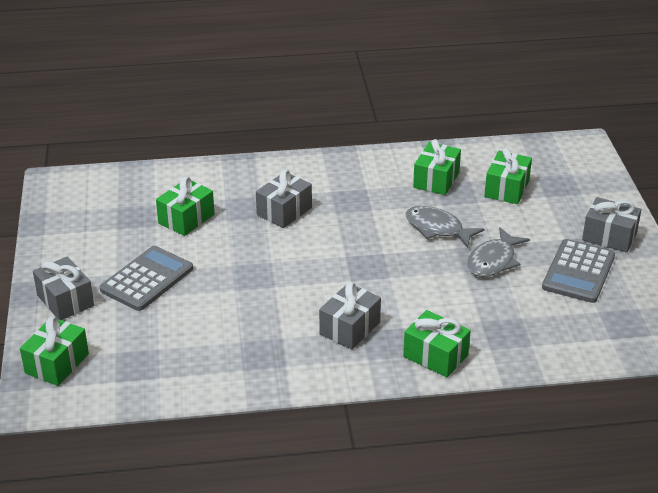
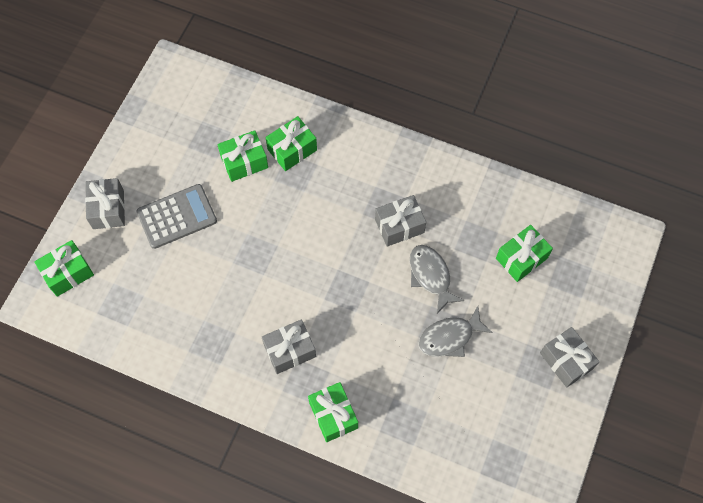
camera: 30 degrees right, 30 degrees up
(284, 211) = (323, 192): grey gift -> grey gift (399, 226)
(436, 180) = (470, 217): green gift -> green gift (292, 150)
(578, 272) = (509, 387): grey calculator -> none

